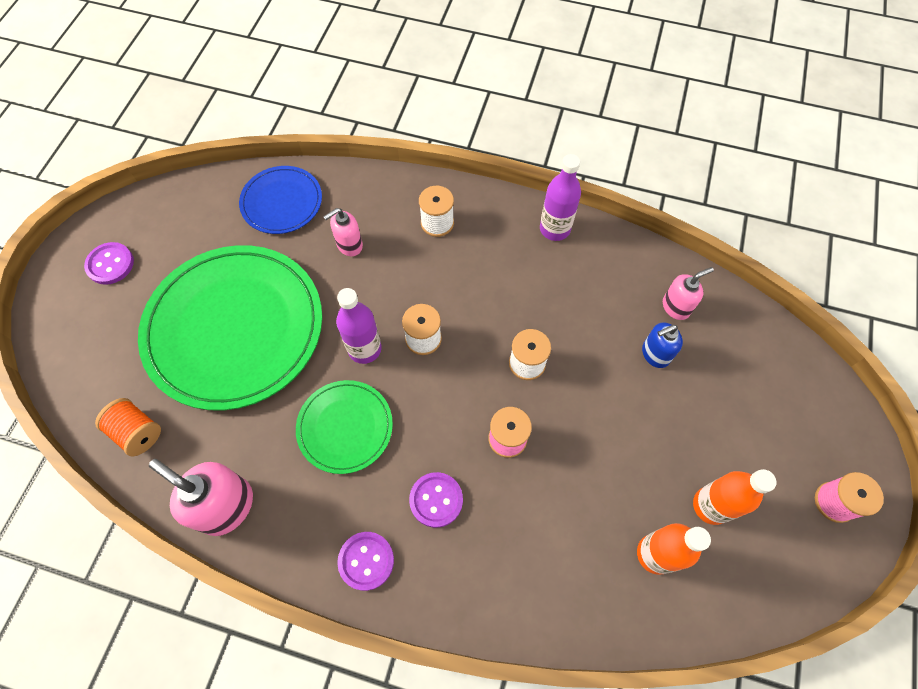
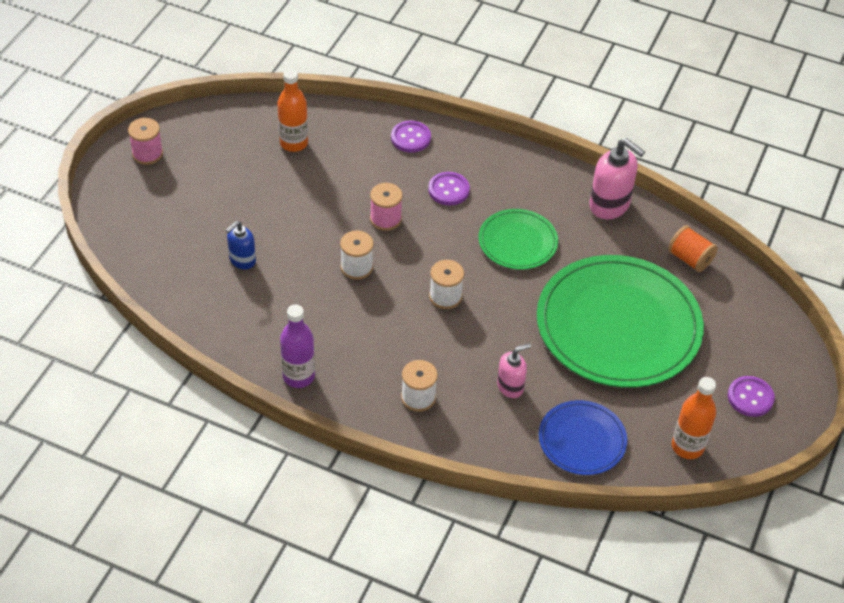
camera: 175 degrees left, 15 degrees down
(364, 349) = (499, 295): purple bottle -> none
(366, 561) = (504, 164): purple button -> purple button (410, 138)
(655, 354) = (242, 260): blue soap dispenser -> blue soap dispenser turned 150 degrees clockwise
(676, 307) = (207, 293): pink soap dispenser -> none
(710, 506) = (241, 162): orange bottle -> orange bottle (687, 446)

